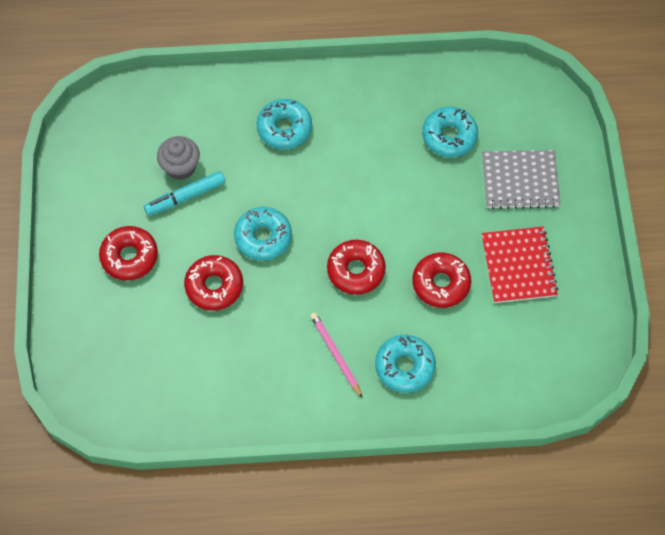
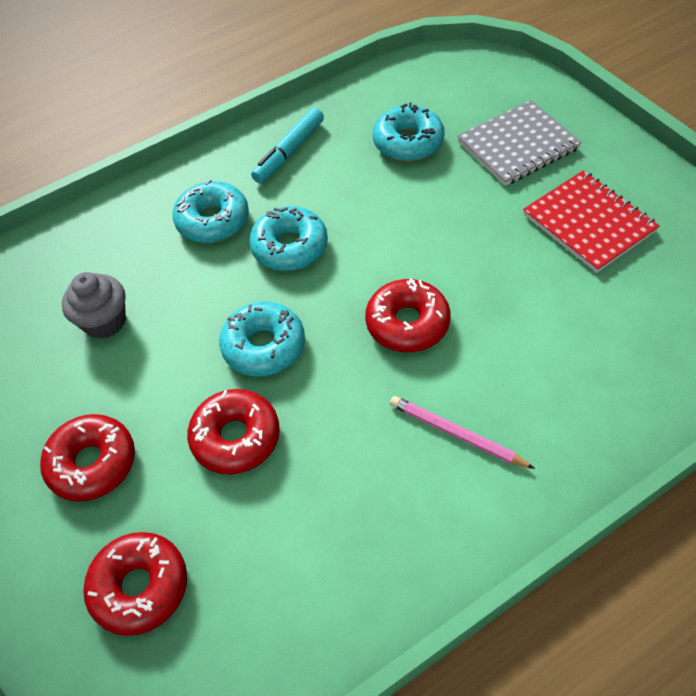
camera: 25 degrees left, 10 degrees down
(185, 197) = (130, 351): turquoise marker -> turquoise marker (289, 152)
(404, 366) = (554, 400): turquoise donut -> turquoise donut (290, 247)
(440, 283) = (519, 285): red donut -> red donut (140, 587)

